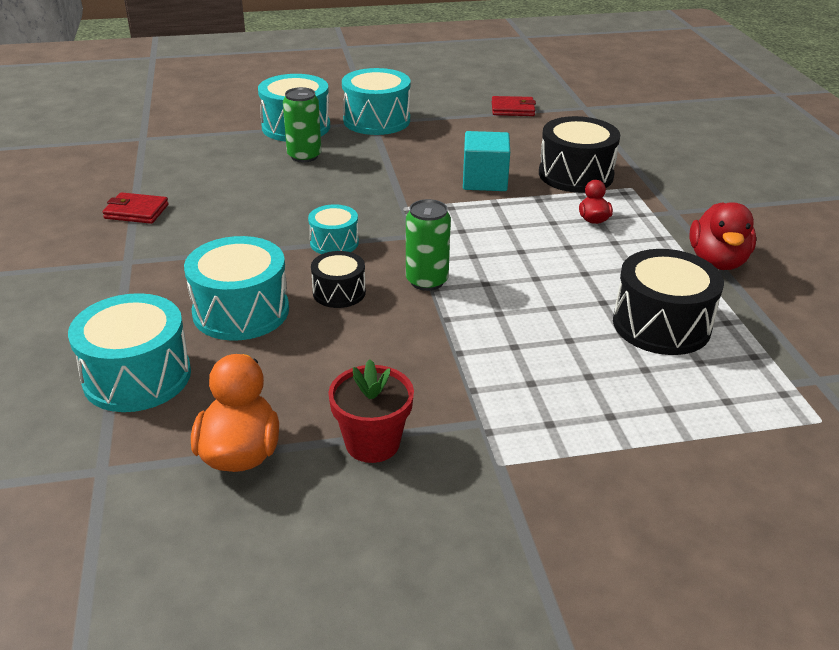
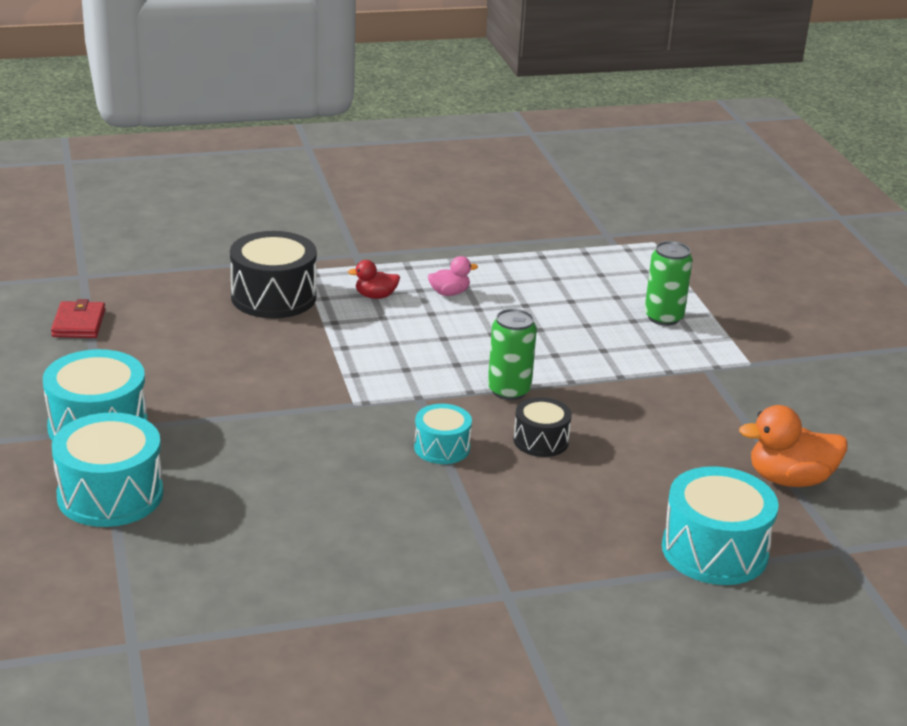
camera: 95 degrees left, 5 degrees down
(136, 211) = (381, 609): red wallet -> none
(241, 311) = (589, 499): turquoise drum -> none
(304, 156) = (213, 481): green can -> green can (663, 317)
(372, 443) = (751, 417): red flower pot -> none
(484, 181) = (288, 351): turquoise cube -> none
(613, 258) = (449, 293): none -> pink duck
(661, 325) = (553, 283): black drum -> none
(717, 261) = (447, 247): red duck -> none

